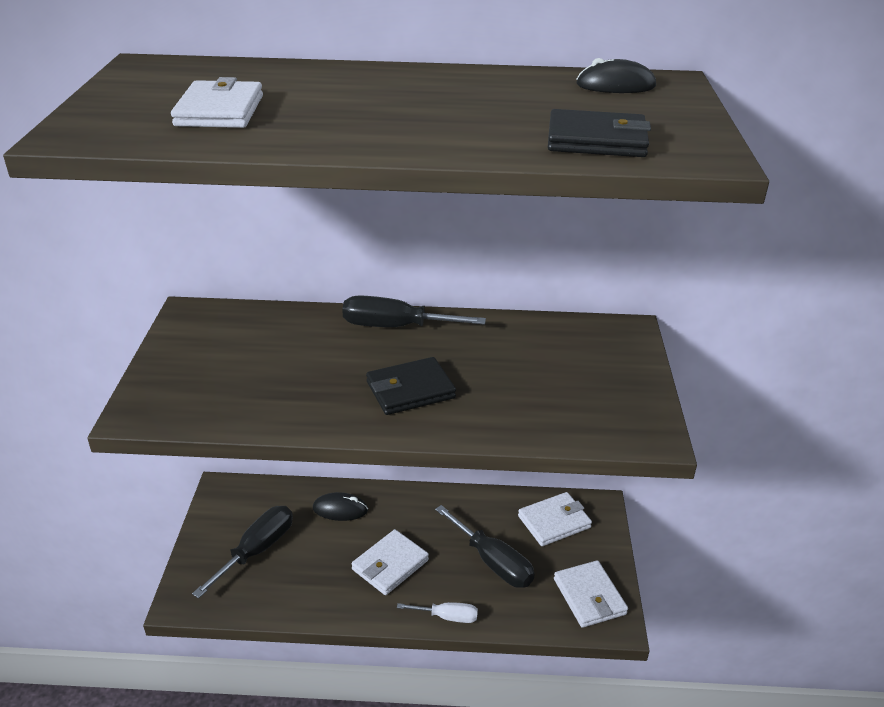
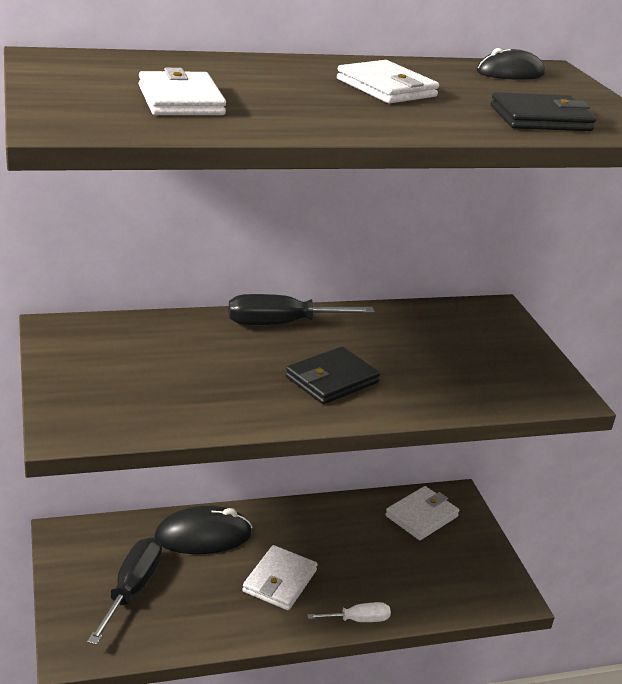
camera: 20 degrees left, 5 degrees down
(340, 509) = (203, 536): black mouse -> black mouse, size x1.60
(493, 562) = (380, 562): black screwdriver -> none
(589, 596) = (482, 578): white wallet -> white wallet (386, 88)

